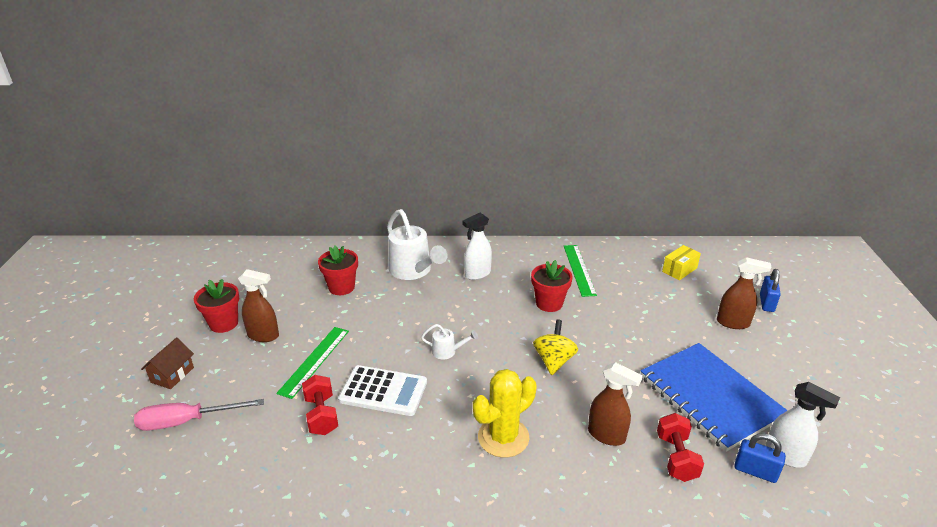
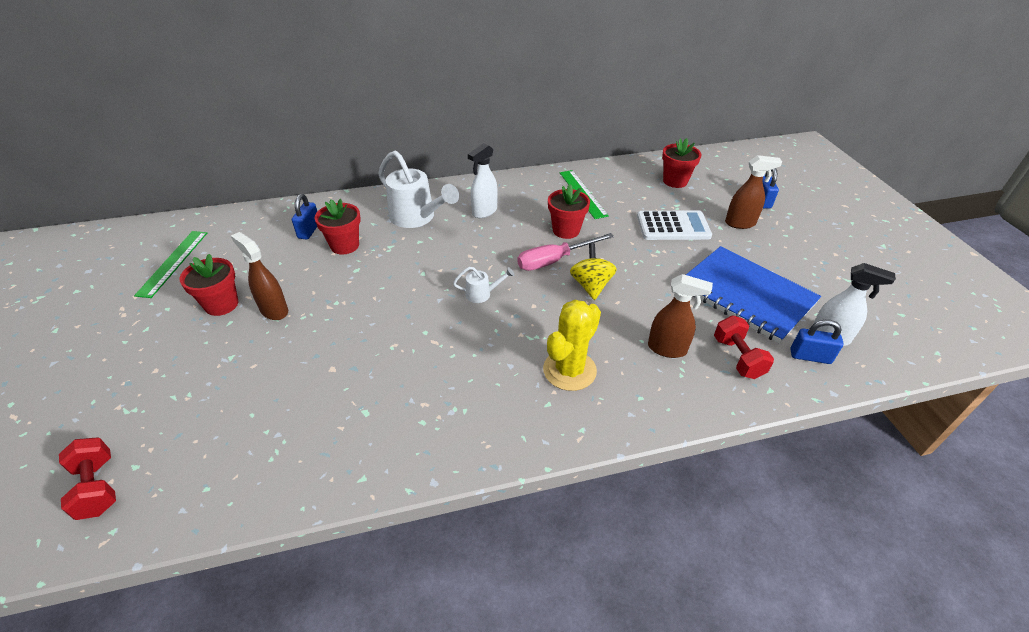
camera: 15 degrees left, 10 degrees up
(172, 375) = (178, 372): brown house -> none
(187, 421) = (214, 420): pink screwdriver -> pink screwdriver (554, 260)
(263, 335) = (274, 310): brown spray bottle -> brown spray bottle turned 135 degrees counterclockwise
(314, 361) = (342, 328): green ruler -> green ruler (173, 262)
(316, 269) = (309, 230): none -> blue padlock
(321, 415) = (370, 384): red dumbbell -> red dumbbell (97, 487)
(383, 391) = (429, 346): white calculator -> white calculator (673, 226)
(679, 270) = (675, 181): yellow box -> red flower pot

